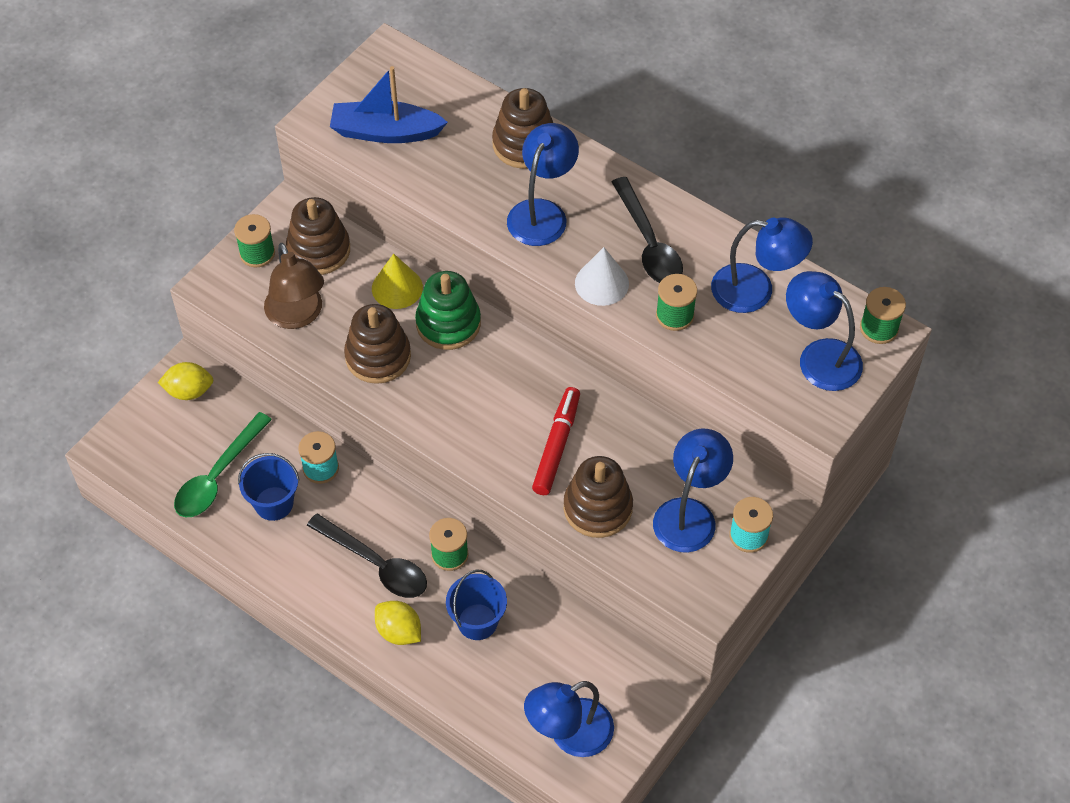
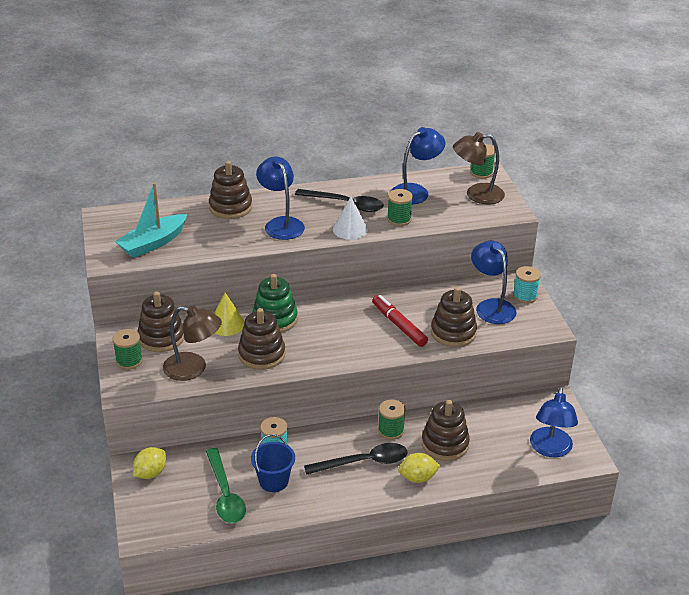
camera: 50 degrees left, 20 degrees down
(385, 132) = (153, 243): blue boat -> turquoise boat
(477, 622) = (445, 444): blue bucket -> brown stacking toy
(819, 357) = (477, 195): blue lamp -> brown lamp

